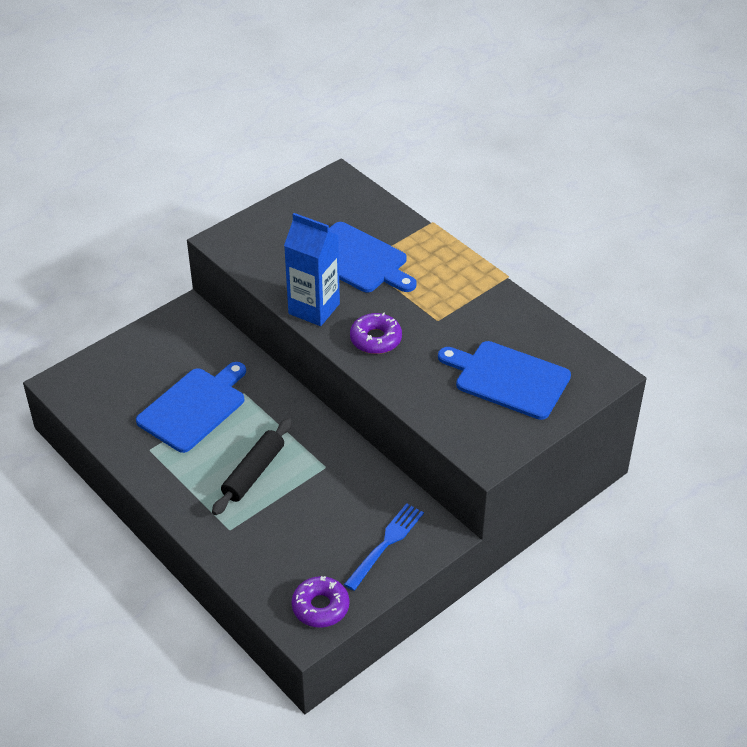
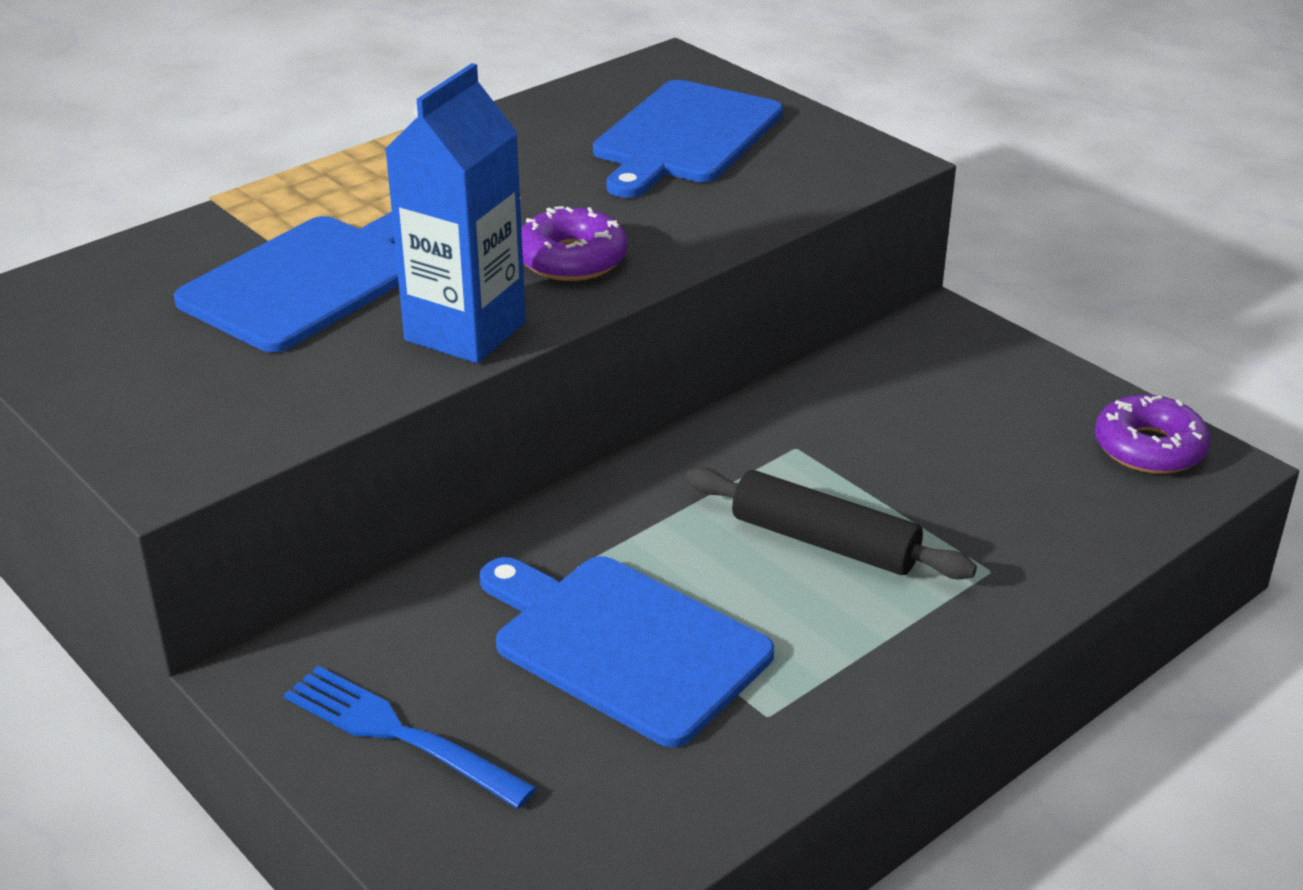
camera: 90 degrees left, 10 degrees down
(386, 544) = (979, 377): blue fork -> blue fork (399, 735)

